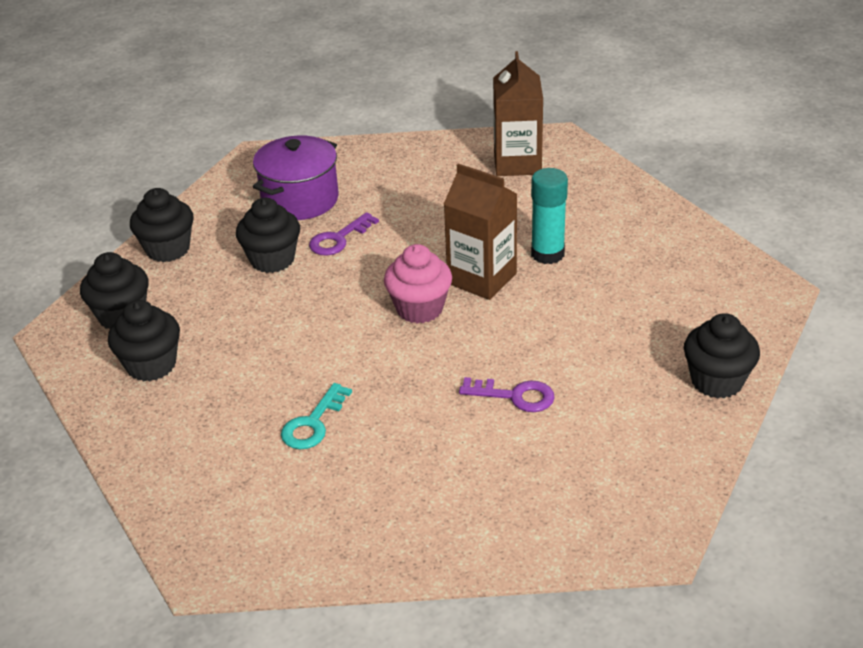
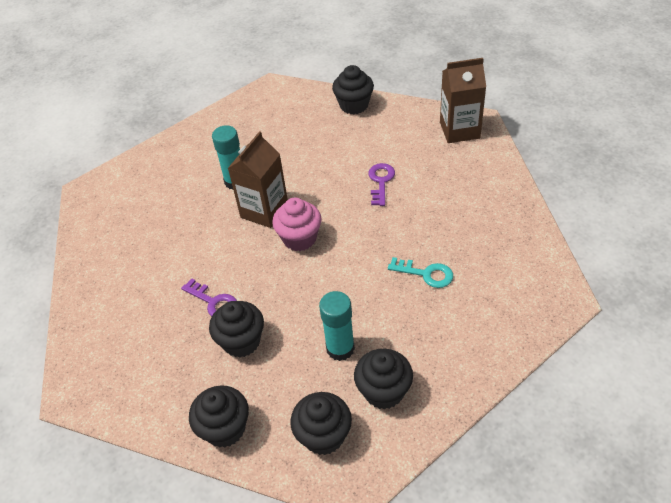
camera: 95 degrees left, 10 degrees up
(227, 334) = (340, 348): none -> turquoise glue stick
(300, 199) = (153, 342): purple pot -> none
(517, 163) = (118, 209): brown carton -> brown carton (459, 130)

